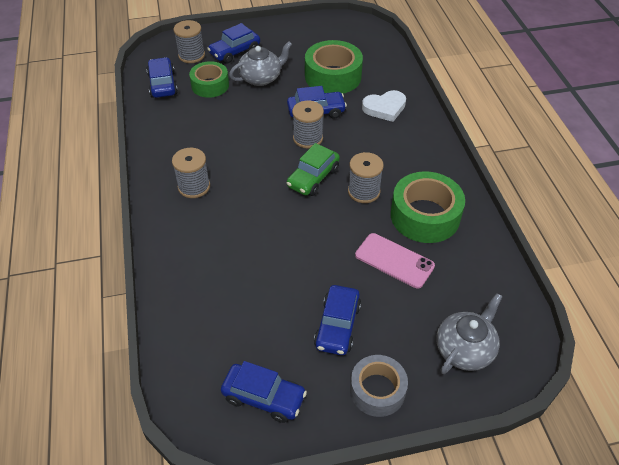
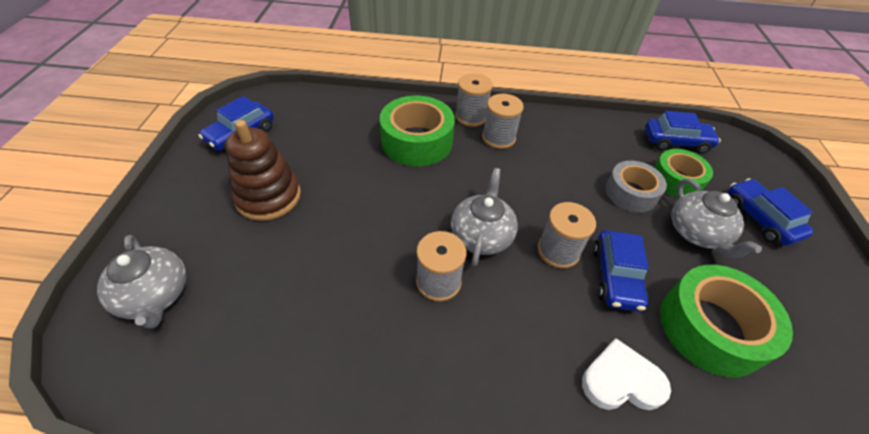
camera: 105 degrees right, 0 degrees up
(191, 55) = (741, 175): grey spool -> grey spool (471, 116)
(313, 177) = (481, 235): green car -> grey teapot
(337, 326) = (268, 197): blue car -> brown stacking toy
(377, 390) = (182, 204): grey tape -> grey tape (630, 193)
(384, 108) = (621, 380): white heart -> white heart turned 90 degrees clockwise
(394, 261) = (313, 273): pink phone -> none
(425, 216) = (364, 340): green tape -> green tape (417, 141)

